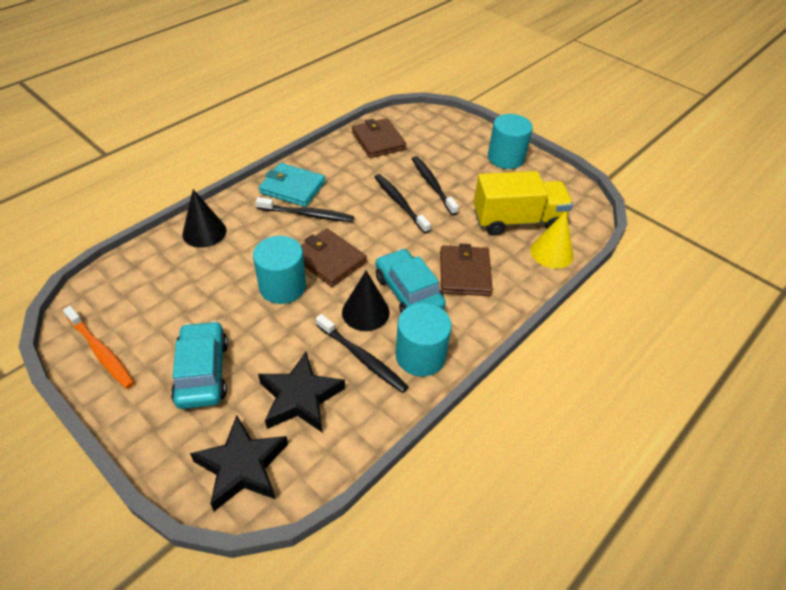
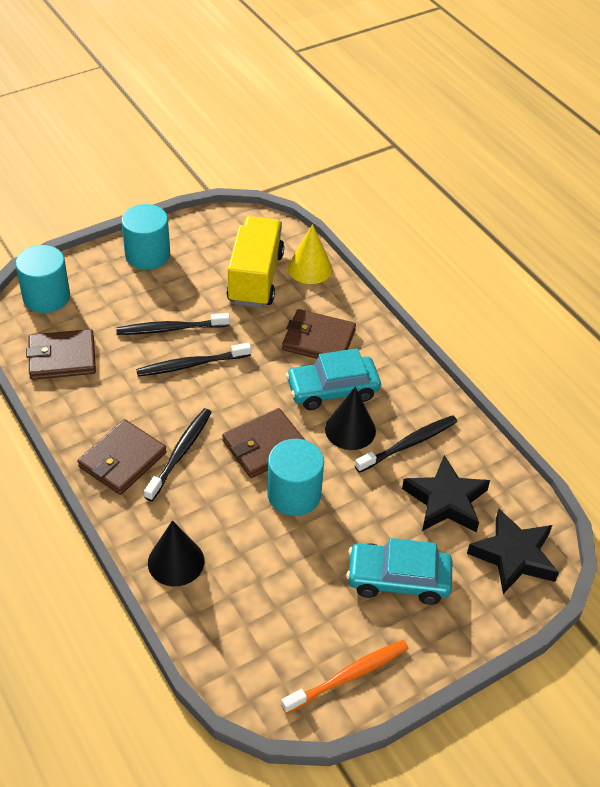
camera: 75 degrees left, 0 degrees up
(292, 187) = (122, 460): turquoise wallet -> brown wallet
(420, 356) = (415, 400): turquoise cylinder -> turquoise cylinder (46, 297)

